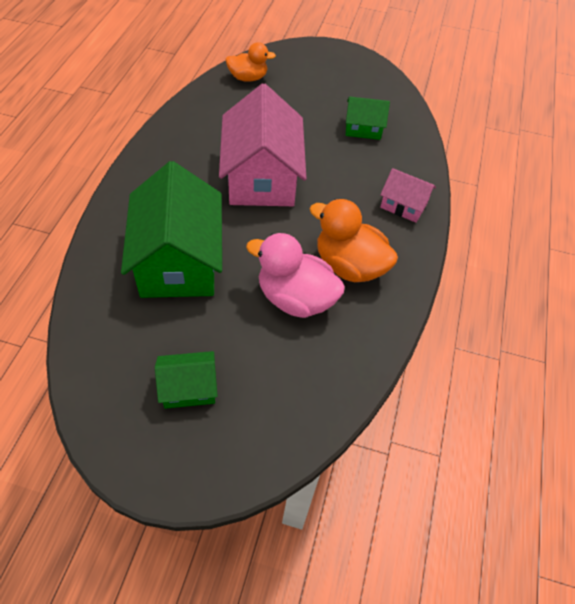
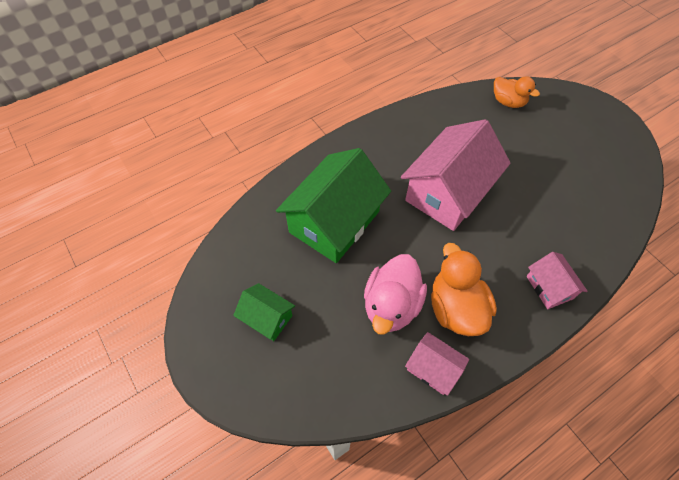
camera: 45 degrees right, 5 degrees up
(295, 298) = (391, 305): pink duck -> pink duck turned 135 degrees counterclockwise
(363, 128) = (573, 198): green house -> none
(373, 325) = (433, 368): none -> pink house

